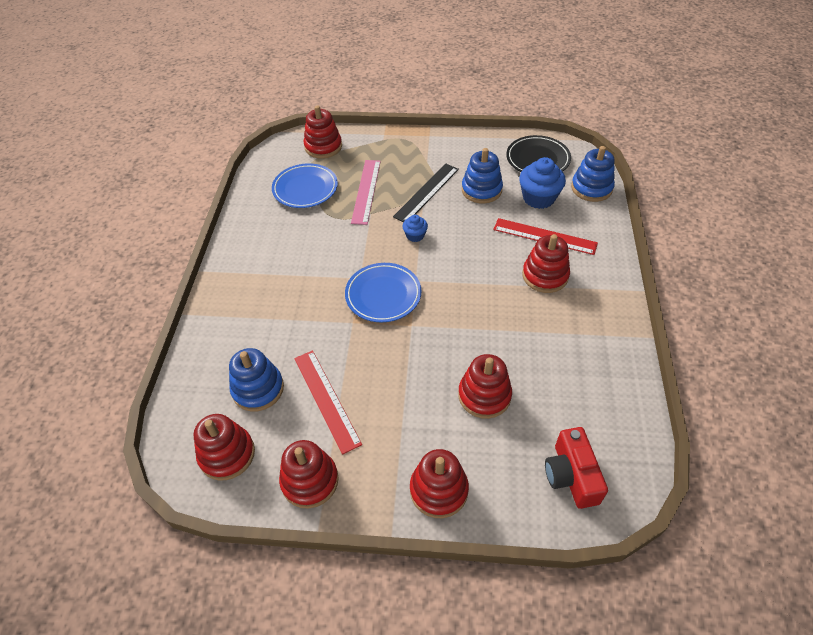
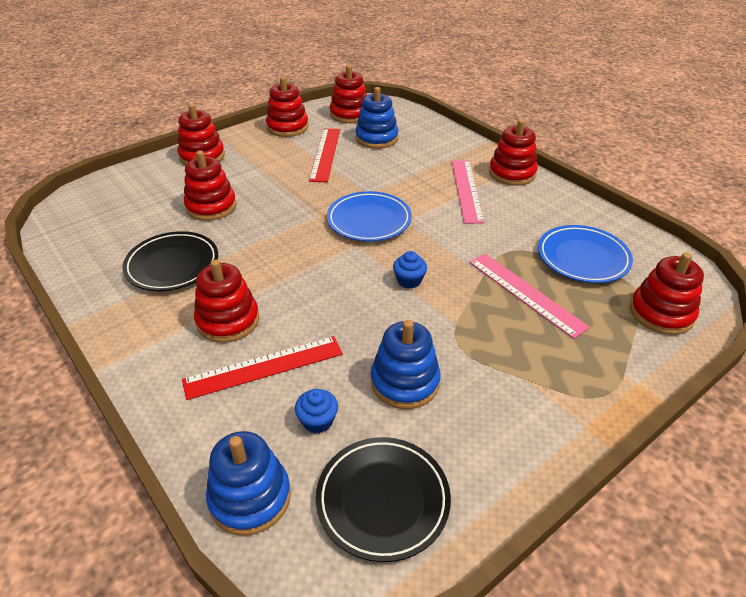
camera: 135 degrees right, 10 degrees down
(231, 269) = (512, 173): none -> red stacking toy
(284, 276) = (466, 190): none -> pink ruler
(326, 400) = (325, 154): red ruler -> red ruler turned 75 degrees clockwise
(426, 192) = (463, 334): black ruler -> none
(538, 198) = (317, 421): blue cupcake -> blue cupcake, size x0.54
(555, 346) = (172, 265): none -> black plate
(571, 475) = (109, 200): red camera -> none

